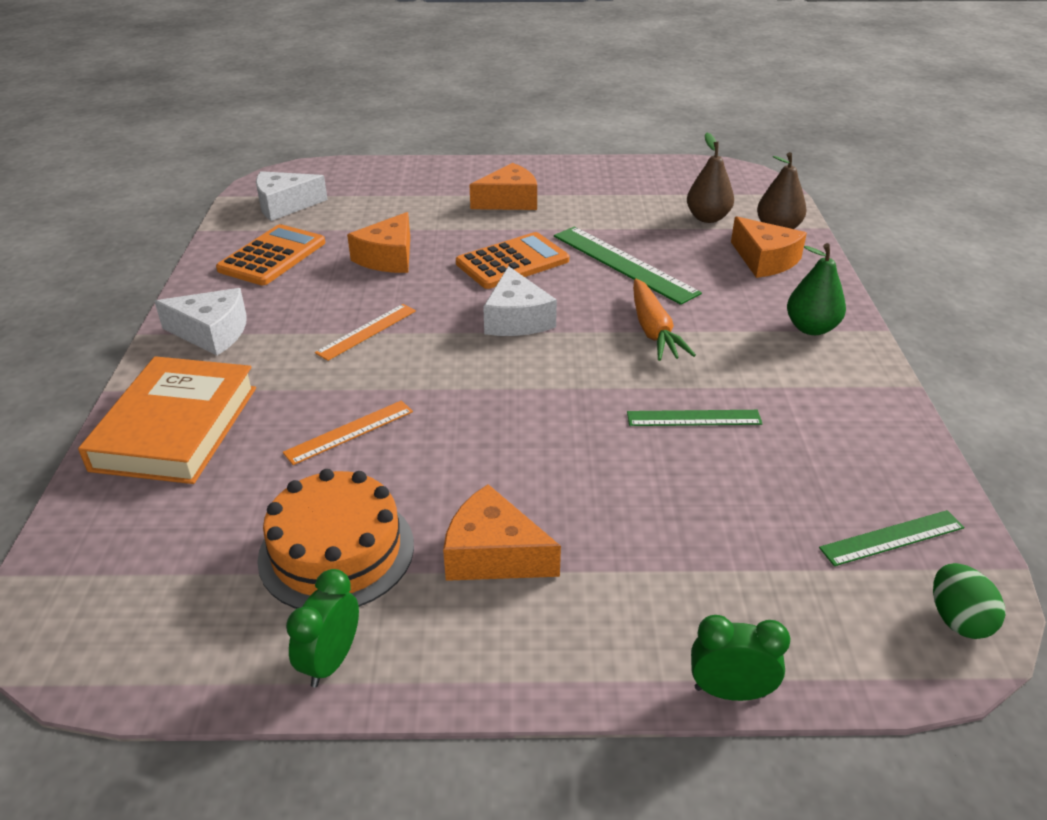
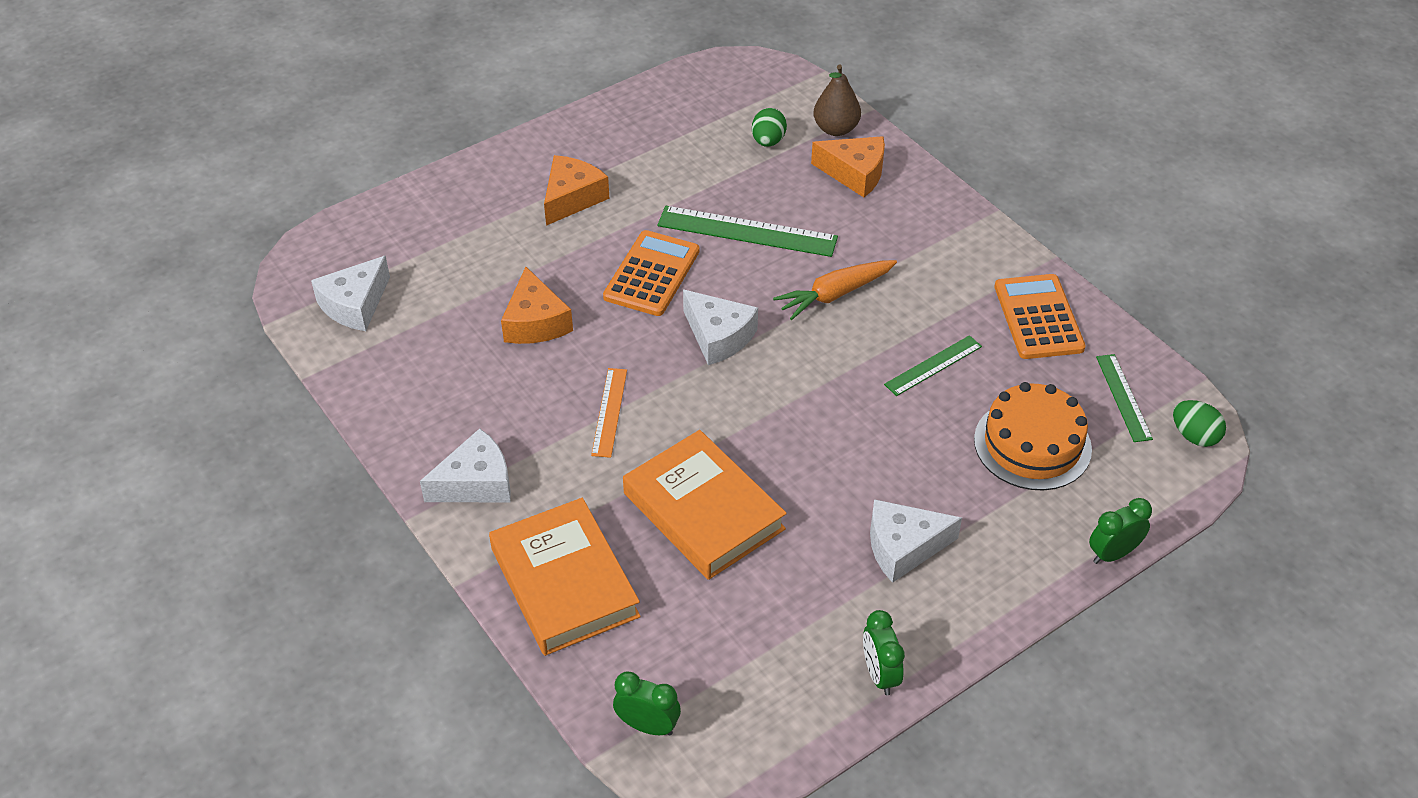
camera: 35 degrees left, 10 degrees up
(79, 575) = (647, 726): none -> green clock
(272, 256) = (423, 373): orange calculator -> orange calculator (1038, 317)
(336, 551) = (801, 605): orange cake -> orange cake (1032, 444)
(349, 432) = (703, 511): orange ruler -> orange book
(493, 554) = (903, 547): orange cheese -> white cheese
(653, 330) = (834, 295): orange carrot -> orange carrot turned 105 degrees clockwise
(707, 218) = (768, 141): brown pear -> green egg
(811, 328) = (945, 235): green pear -> none
(892, 538) = (1123, 397): green ruler -> green ruler turned 45 degrees counterclockwise

